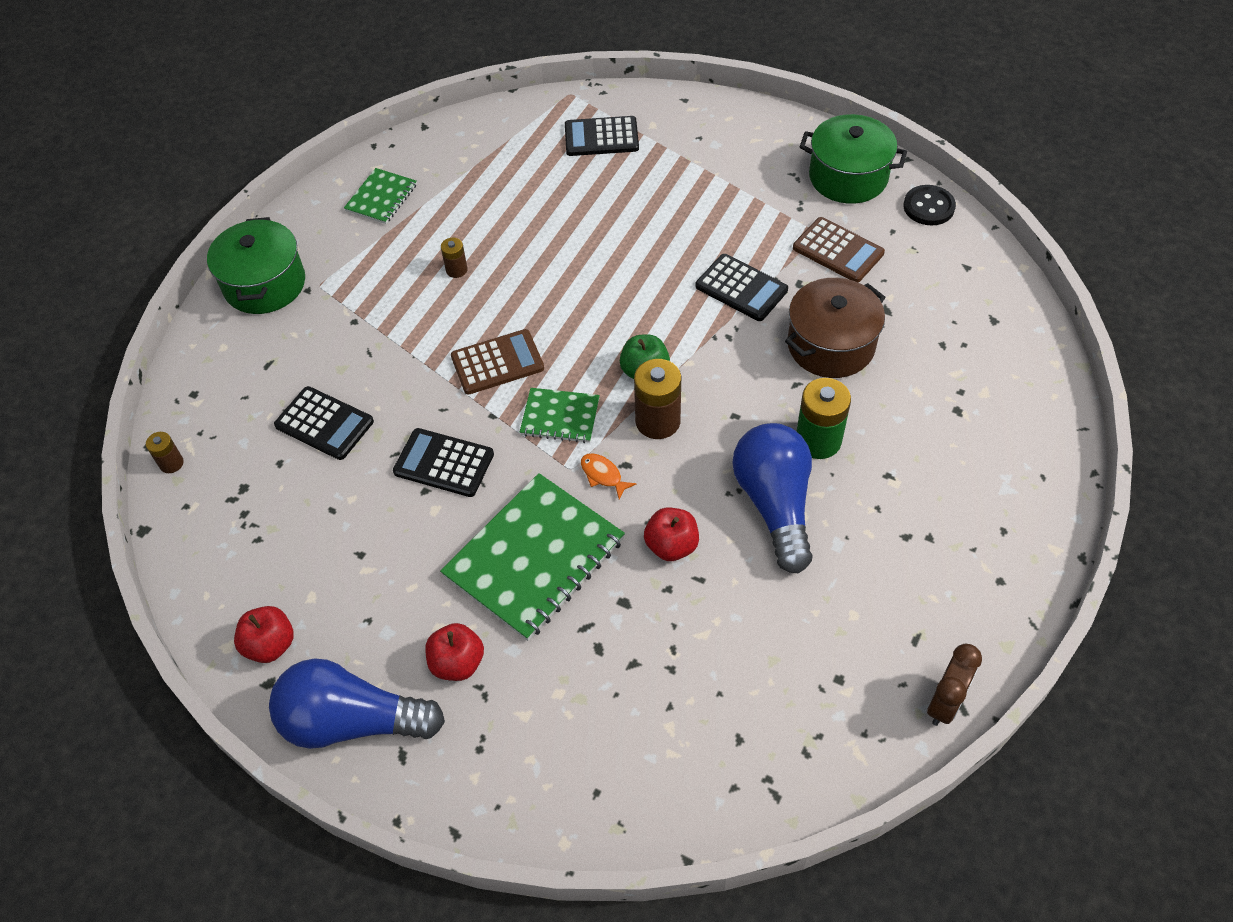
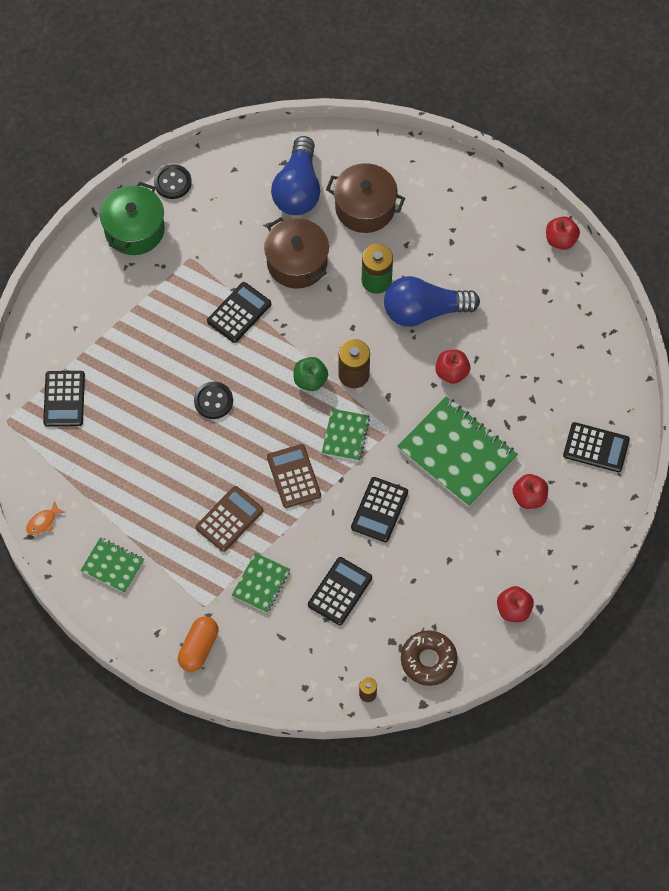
camera: 90 degrees left, 10 degrees up
(207, 534) = (428, 660): none -> brown donut
(265, 284) = (199, 648): green pot -> orange capsule
(344, 339) = (261, 583): none -> green notebook
(352, 721) = (566, 556): blue light bulb -> blue light bulb (298, 189)
(456, 270) = (199, 506): brown battery -> none
(547, 767) = (596, 447): none -> black calculator
(603, 475) = (395, 410): orange fish -> orange fish (43, 522)
(606, 272) = (213, 401): none -> black button
(838, 250) = (209, 246): brown calculator -> brown calculator (229, 519)
(941, 420) = (365, 208): none -> brown pot
(945, 703) = (560, 240): brown clock -> red apple

